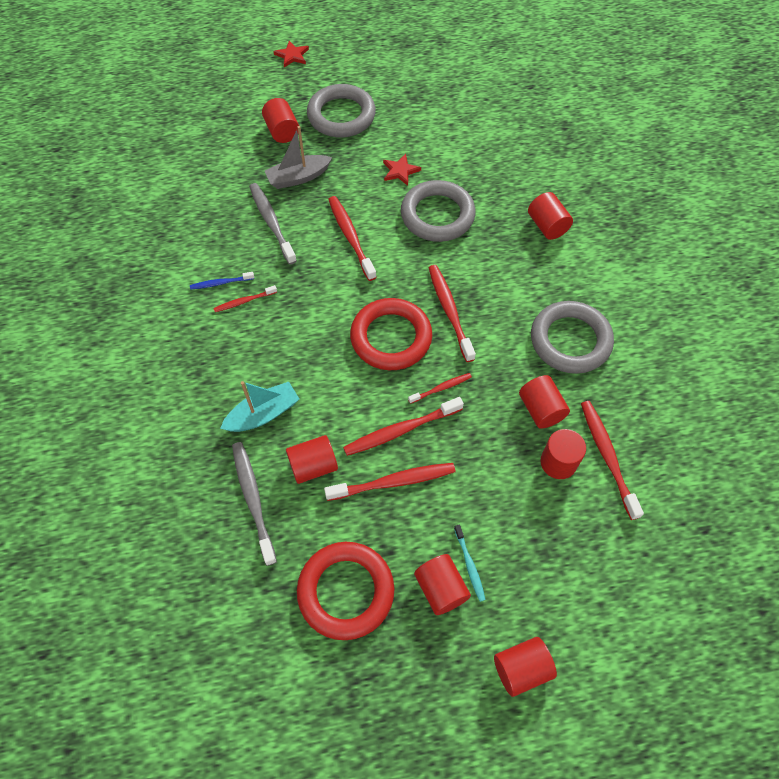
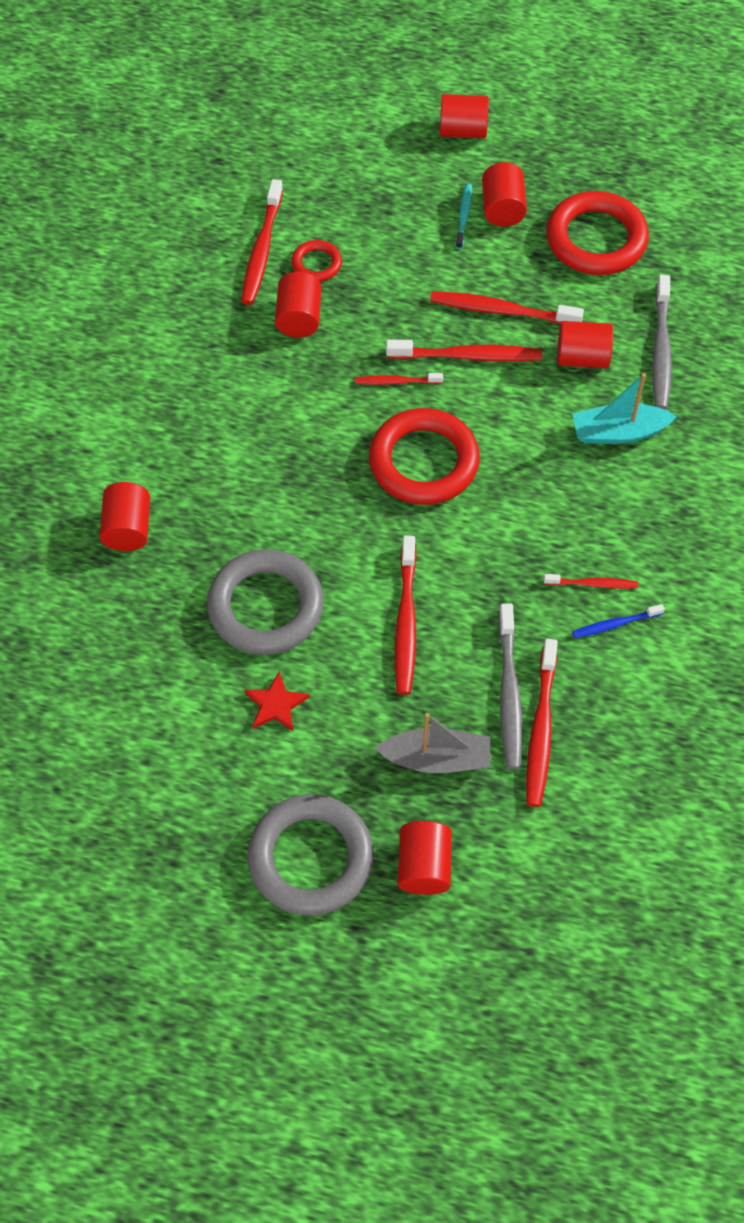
camera: 155 degrees left, 0 degrees up
(221, 283) = (615, 624): blue toothbrush -> blue toothbrush turned 150 degrees clockwise
(292, 55) = (330, 1050): red star -> none
(450, 311) = (332, 465): red toothbrush -> red toothbrush (541, 729)
(558, 462) = (316, 264): red cylinder -> red ring
(570, 340) = (211, 375): grey ring -> none

